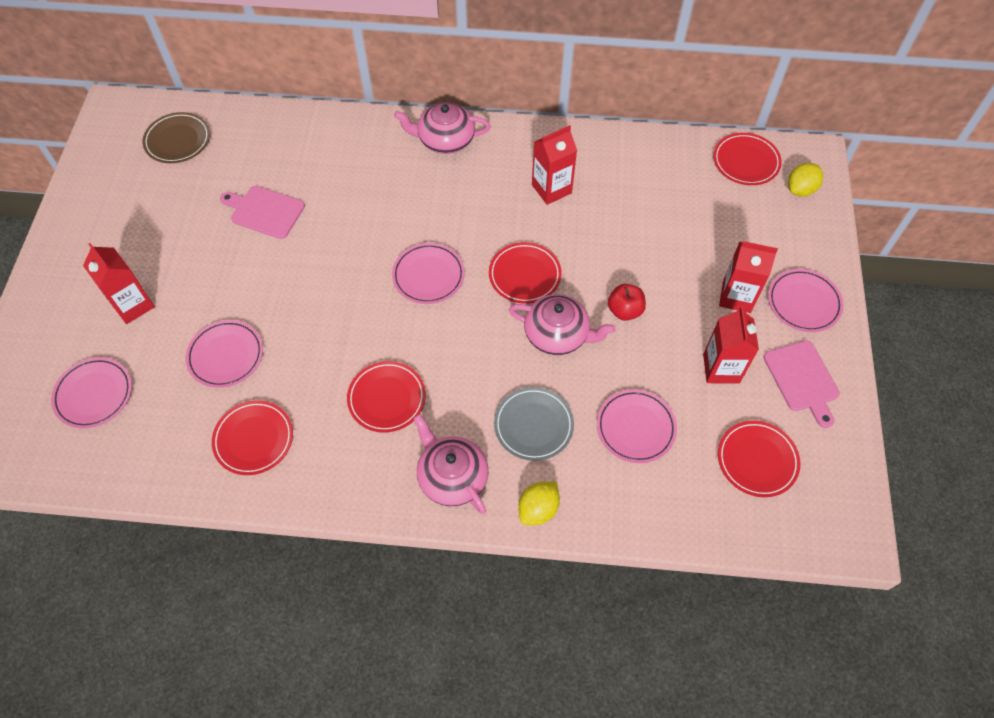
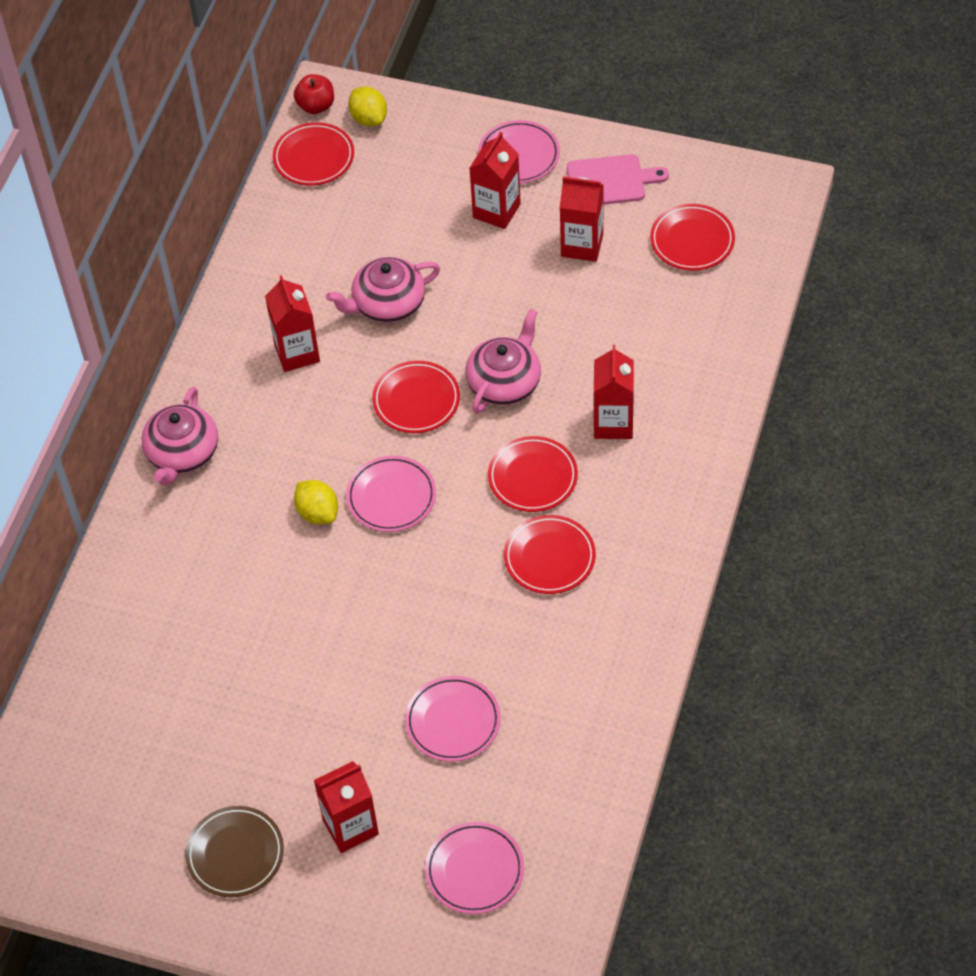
camera: 75 degrees left, 5 degrees down
(178, 140) = (80, 771): brown plate -> brown plate (235, 854)
(254, 439) = (573, 696): red plate -> red plate (532, 477)
(264, 211) = (240, 668): pink cutting board -> none
(452, 476) = (658, 506): pink teapot -> pink teapot (387, 304)
(533, 425) = (613, 423): grey plate -> red carton
(538, 509) = (710, 434): yellow lemon -> yellow lemon (318, 513)
(624, 310) = (489, 314): red apple -> red apple (316, 106)
(635, 428) = (635, 333): pink plate -> none

